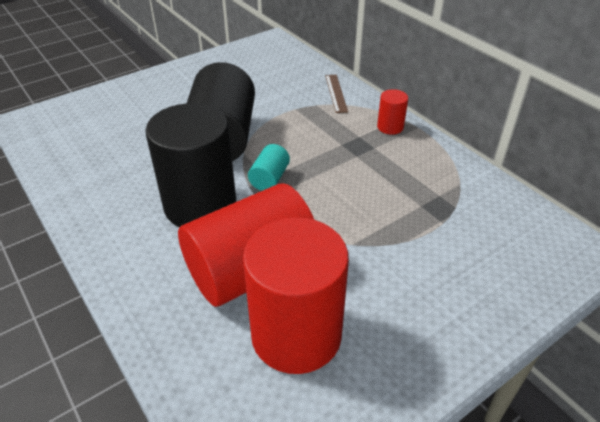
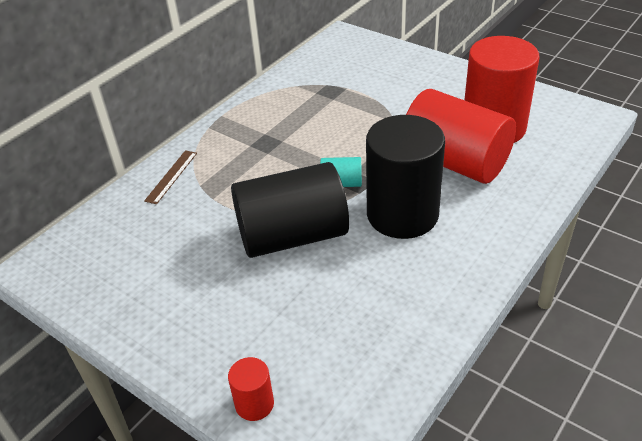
camera: 105 degrees left, 0 degrees up
(336, 93) = (171, 176): brown ruler -> brown ruler turned 45 degrees counterclockwise
(390, 127) = (227, 130): red cylinder -> red cylinder (254, 404)

